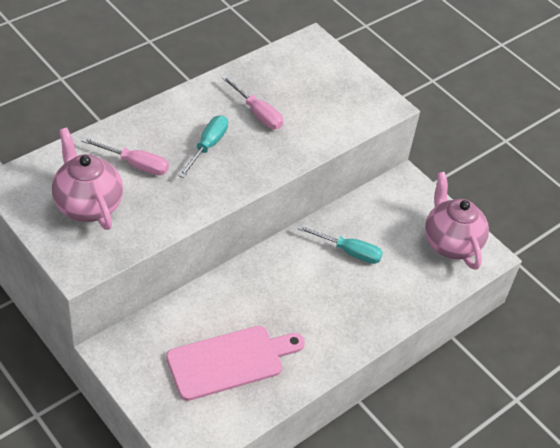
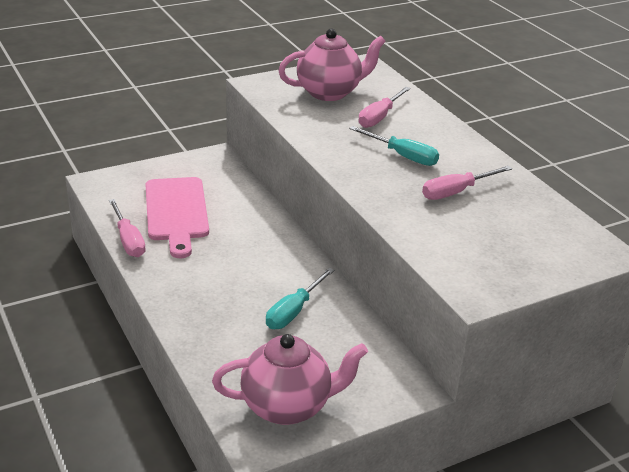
camera: 105 degrees right, 15 degrees down
(288, 389) = (128, 240): none -> pink screwdriver

